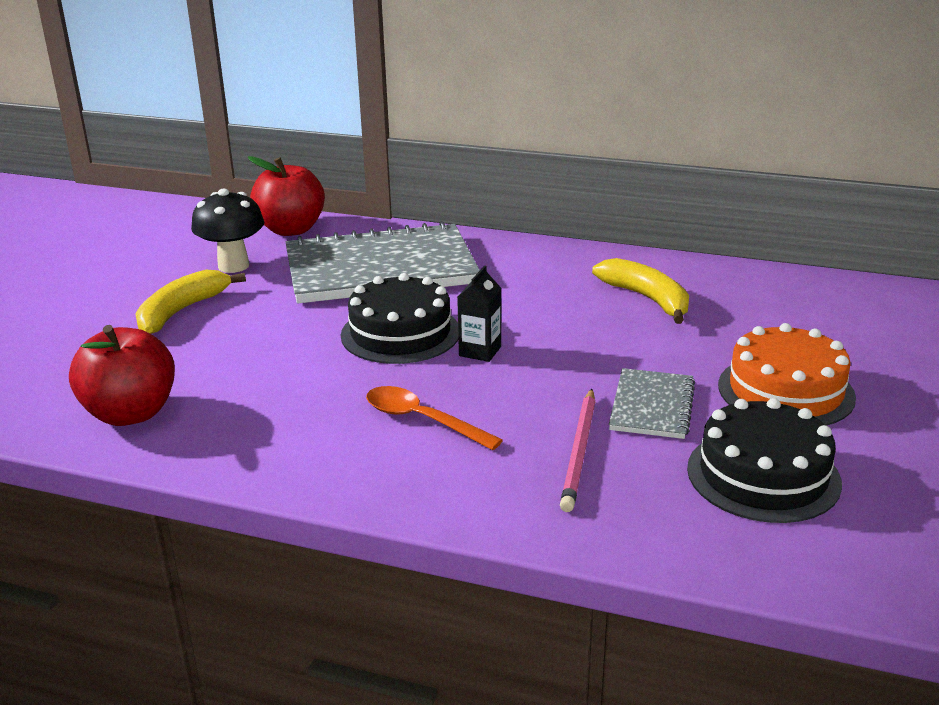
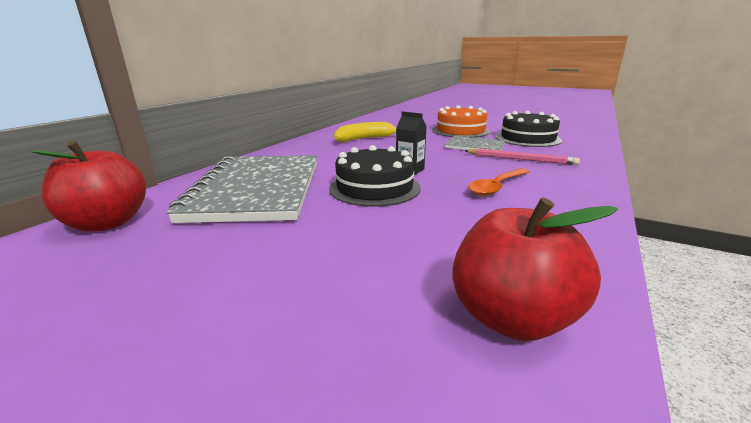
camera: 80 degrees left, 5 degrees down
(181, 311) = (252, 290): yellow banana -> none
(233, 266) = (158, 256): black mushroom -> none

